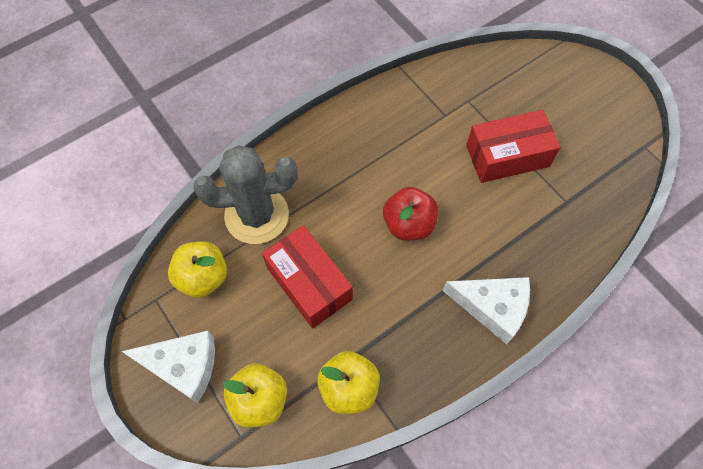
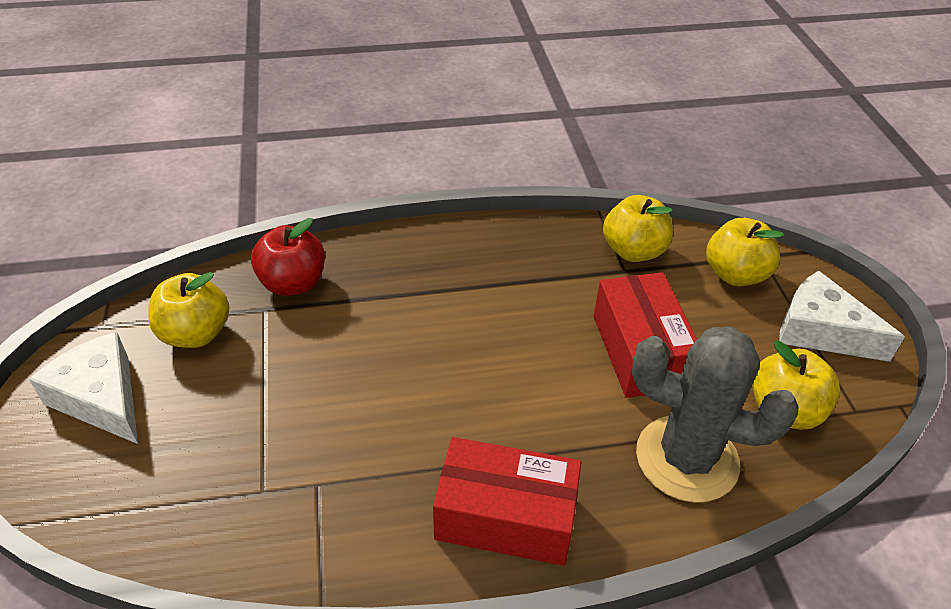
camera: 155 degrees left, 20 degrees down
(408, 224) = (477, 363): red apple -> red apple (293, 283)
(492, 307) = (439, 254): white cheese -> white cheese (101, 398)
(507, 156) = (282, 388): red box -> red box (505, 517)
(588, 166) = (195, 334): none -> yellow apple

